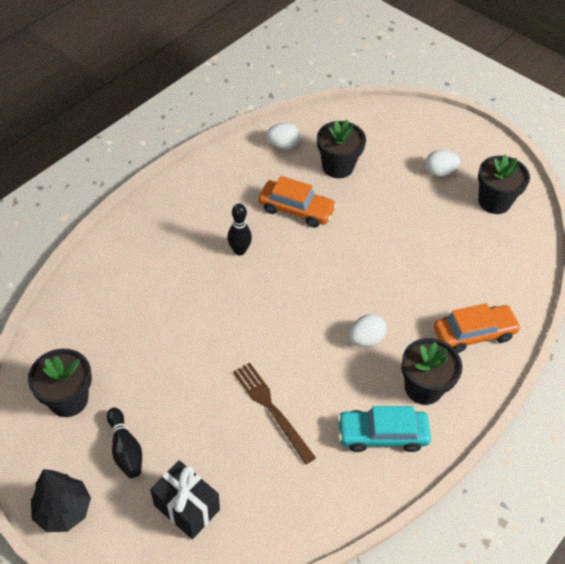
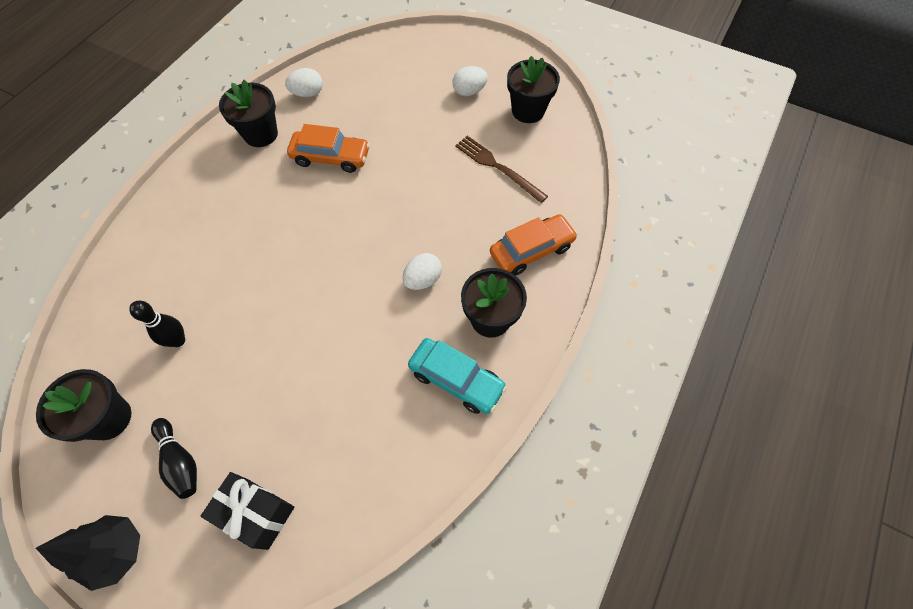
camera: 10 degrees left, 10 degrees up
(239, 250) = (277, 212): black bowling pin -> black bowling pin (178, 340)
(271, 409) = (335, 378): brown fork -> brown fork (497, 167)
(337, 166) = (367, 105): black flower pot -> black flower pot (261, 134)
(382, 434) = (456, 380): turquoise car -> turquoise car turned 135 degrees counterclockwise

